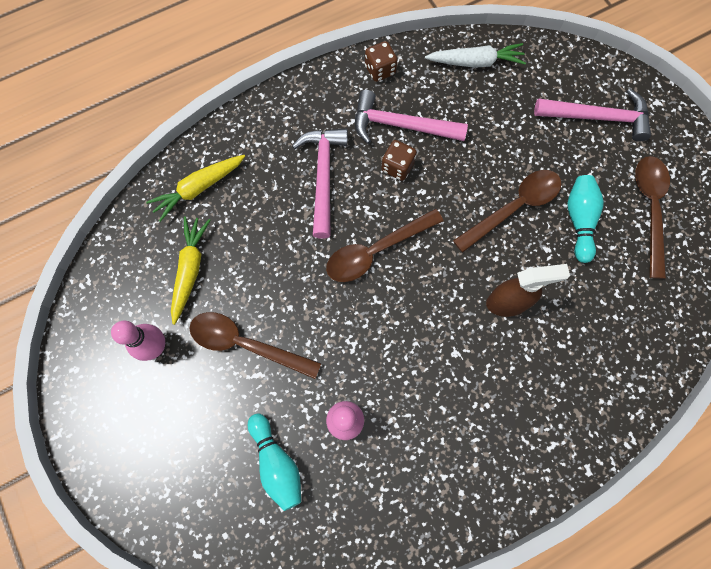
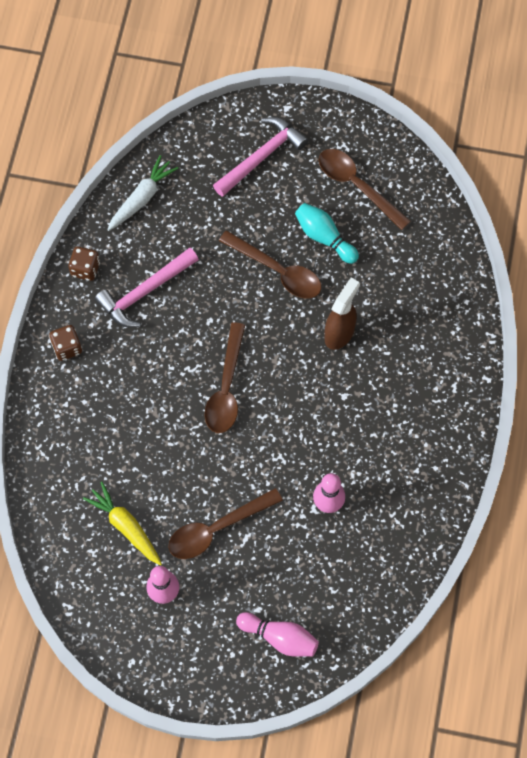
camera: 50 degrees left, 5 degrees down
(188, 480) = (280, 637): none -> pink bowling pin
(199, 188) = (64, 473): yellow carrot -> none
(277, 463) = (317, 570): turquoise bowling pin -> none
(323, 176) = (136, 378): pink hammer -> none
(397, 167) = (175, 321): brown dice -> brown dice (67, 348)
(513, 208) = (277, 271): brown spoon -> brown spoon turned 120 degrees clockwise

